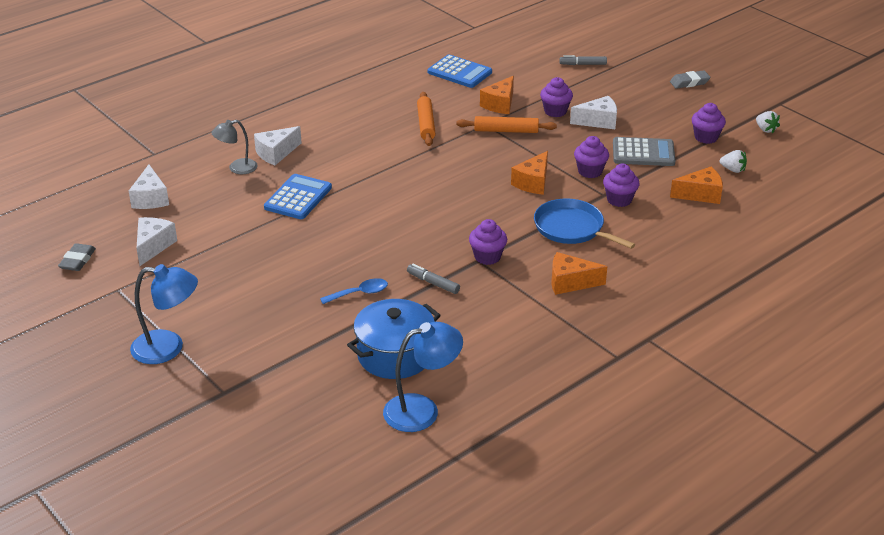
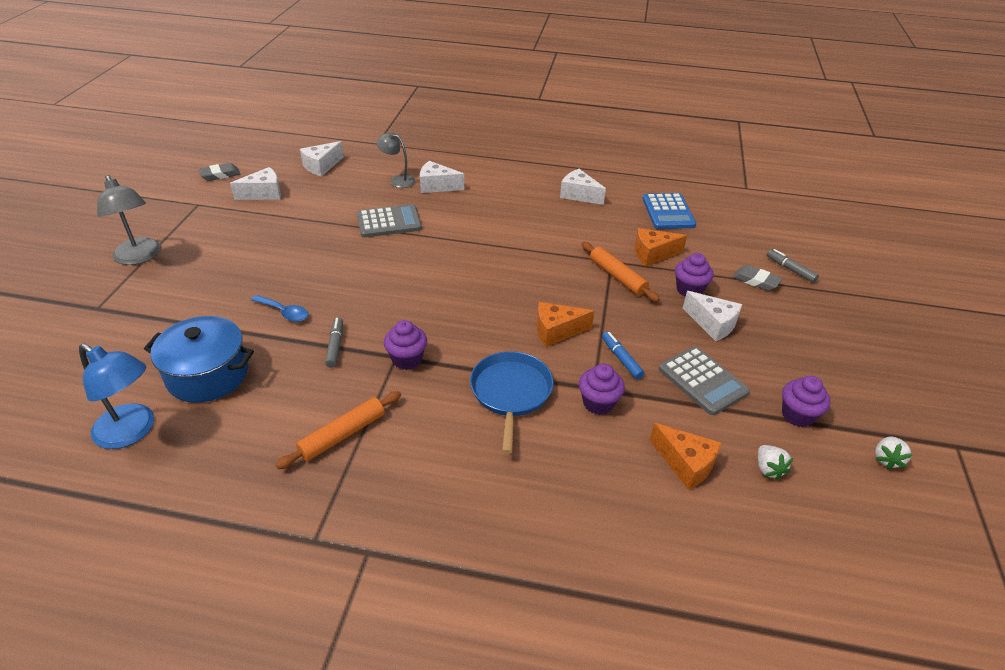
camera: 50 degrees right, 5 degrees up
(168, 348) = (140, 257): blue lamp -> grey lamp
(298, 198) = (389, 222): blue calculator -> grey calculator
(385, 96) = (579, 195): none -> white cheese
(426, 124) = (568, 231): orange rolling pin -> orange rolling pin (342, 435)
(570, 282) = (417, 436): orange cheese -> none
(590, 171) = (621, 359): purple cupcake -> blue marker
(689, 82) = (877, 353): grey eraser -> grey eraser (756, 281)

